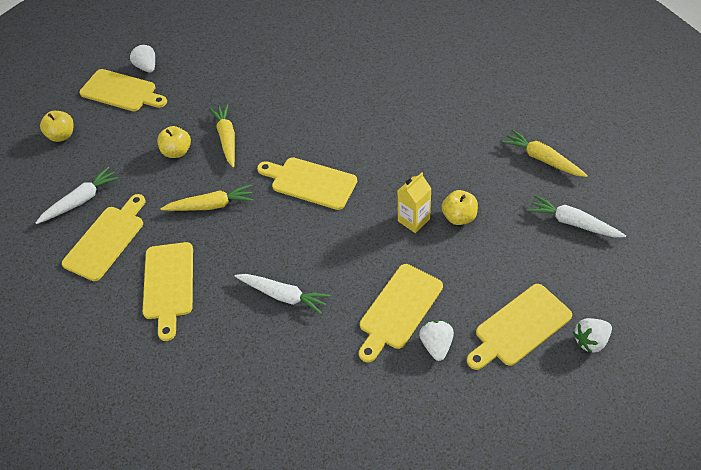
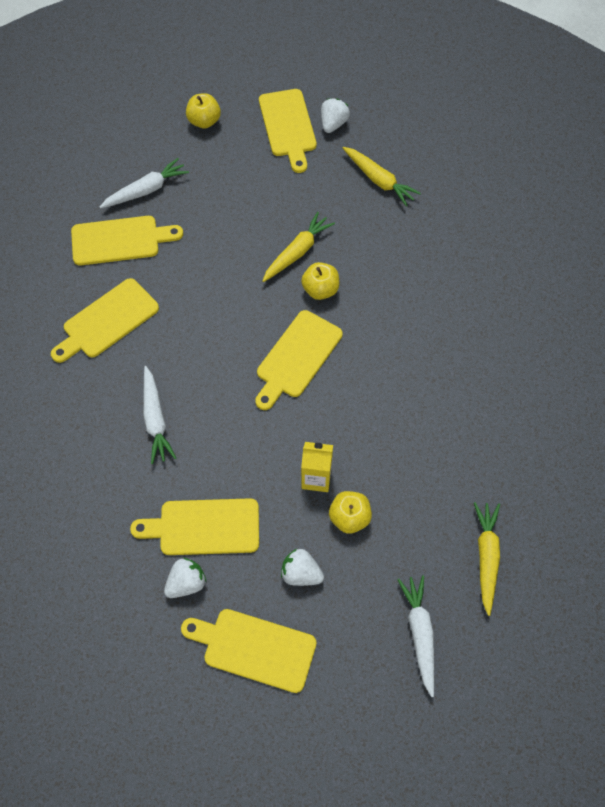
camera: 50 degrees right, 10 degrees up
(81, 201) = (146, 190): white carrot -> white carrot turned 45 degrees counterclockwise
(177, 152) = (252, 223): yellow apple -> yellow apple (320, 290)
(211, 205) = (211, 294): yellow carrot -> yellow carrot (379, 180)
(310, 182) = (297, 357): yellow cutting board -> yellow cutting board turned 135 degrees counterclockwise
(590, 341) = (281, 725): white strawberry -> white strawberry (301, 574)

